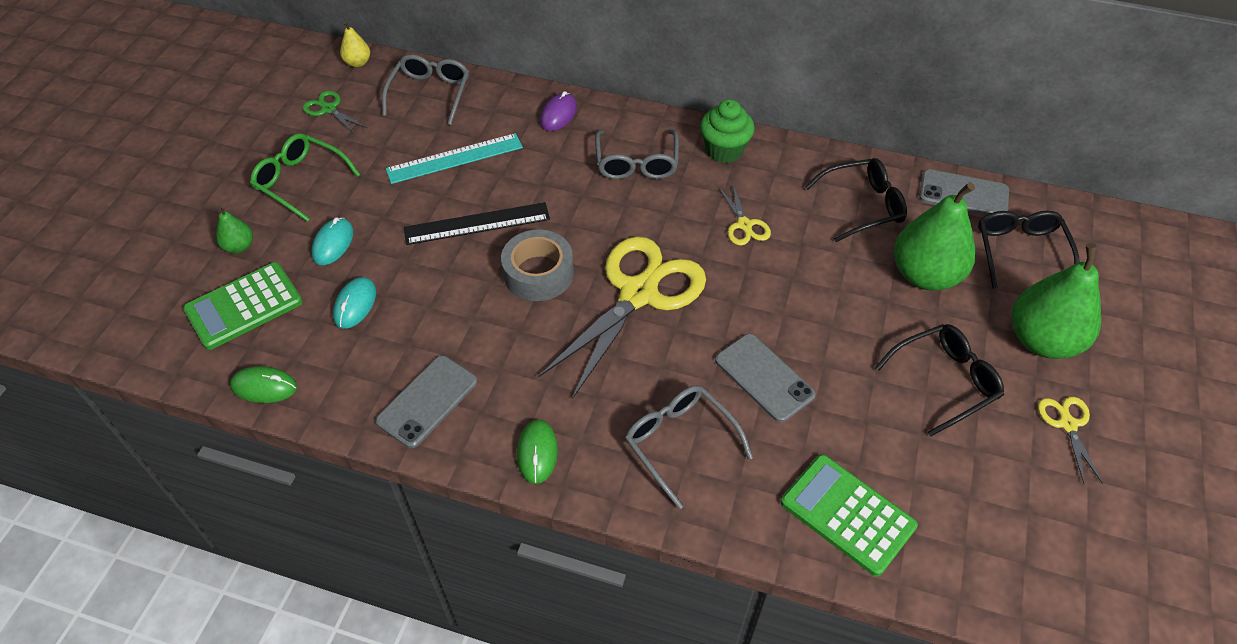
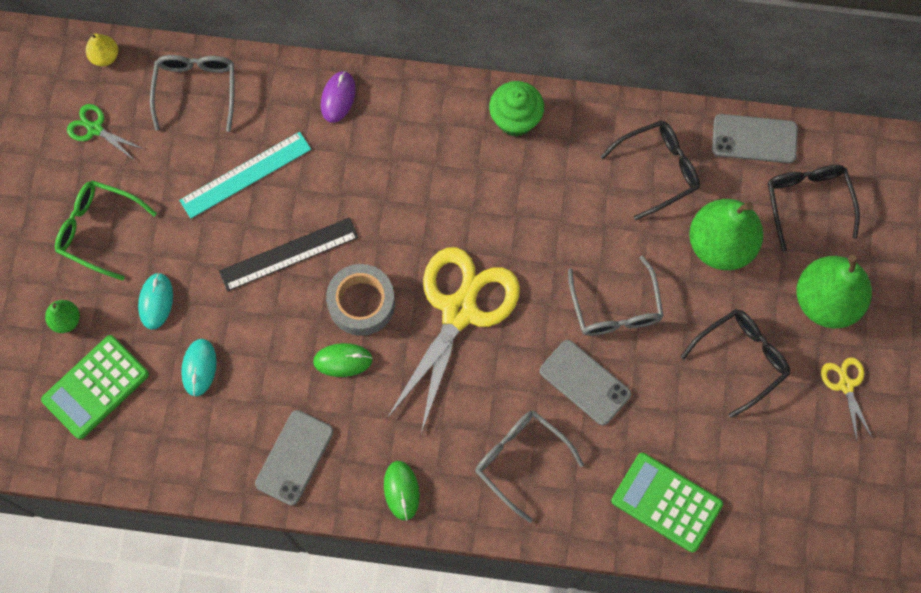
camera: 10 degrees left, 20 degrees up
(264, 387) = (145, 468): green mouse -> green mouse (343, 360)
(636, 163) = (430, 151): grey glasses -> grey glasses (615, 308)
(744, 225) = (547, 213): yellow scissors -> none

